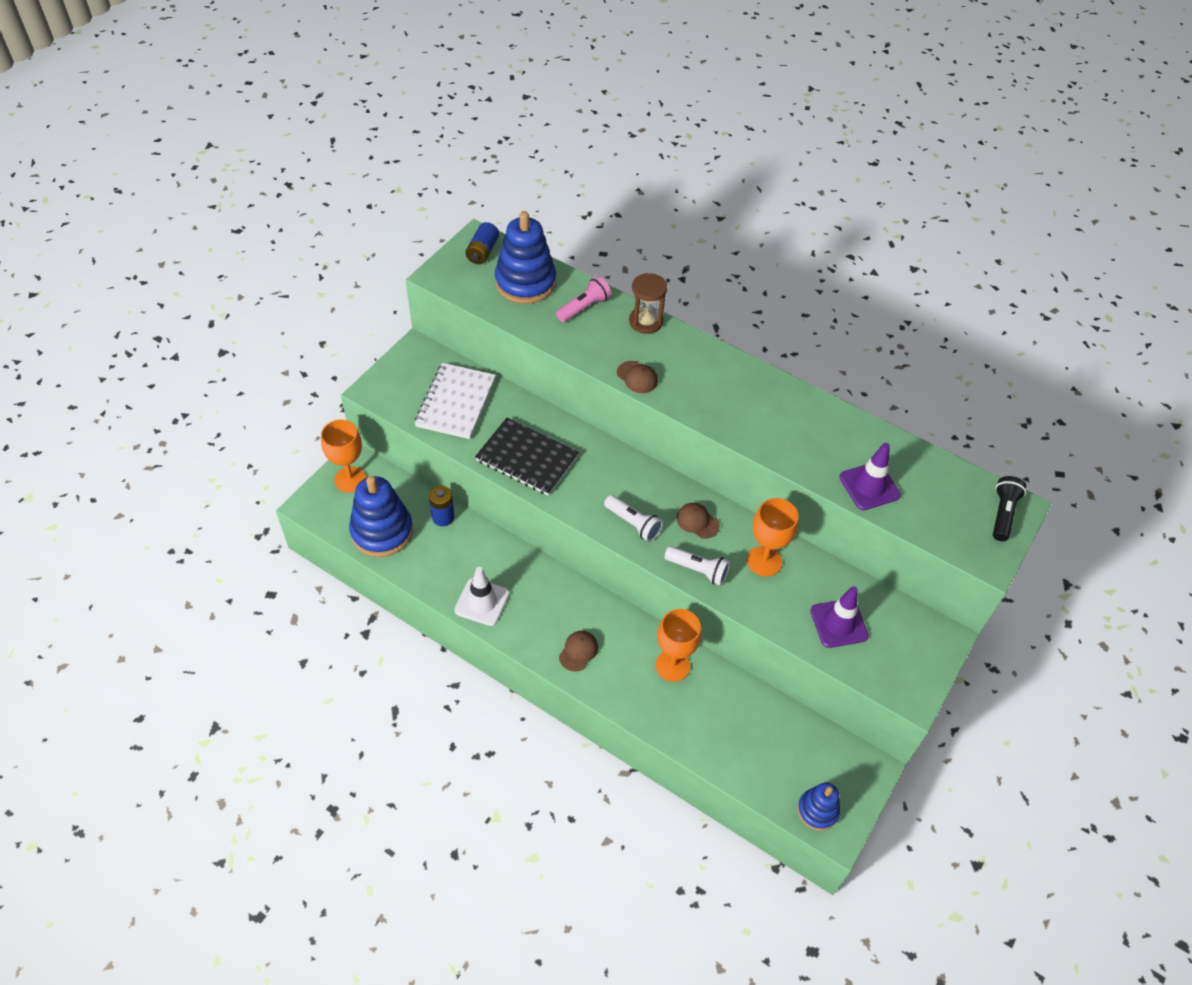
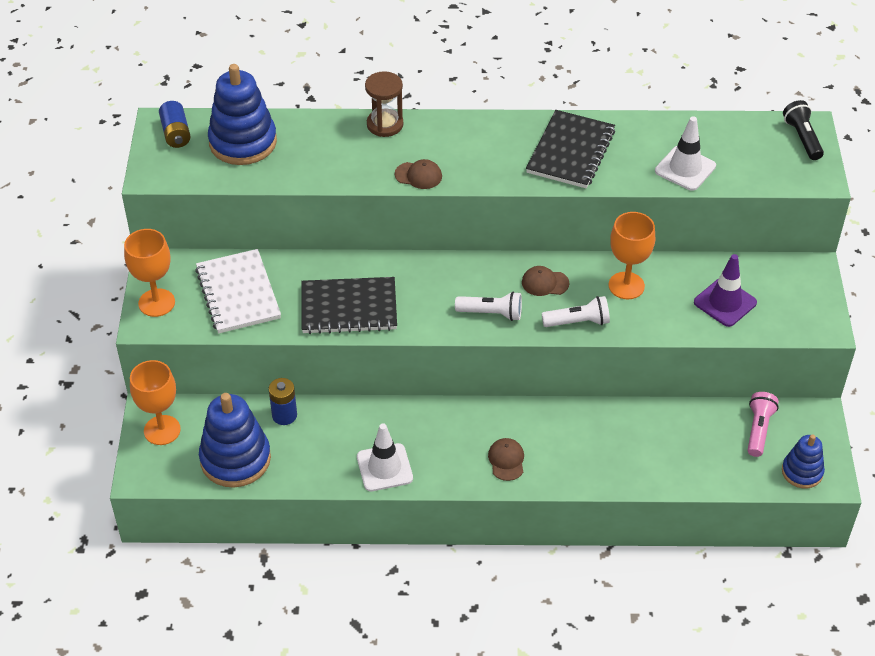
camera: 30 degrees left, 5 degrees down
(584, 307) = (318, 139): pink flashlight -> pink flashlight (758, 430)
(672, 665) = (596, 426): orange goblet -> orange goblet (156, 303)
(780, 420) = (570, 152): none -> black notebook
(869, 486) = (685, 168): purple traffic cone -> white traffic cone

